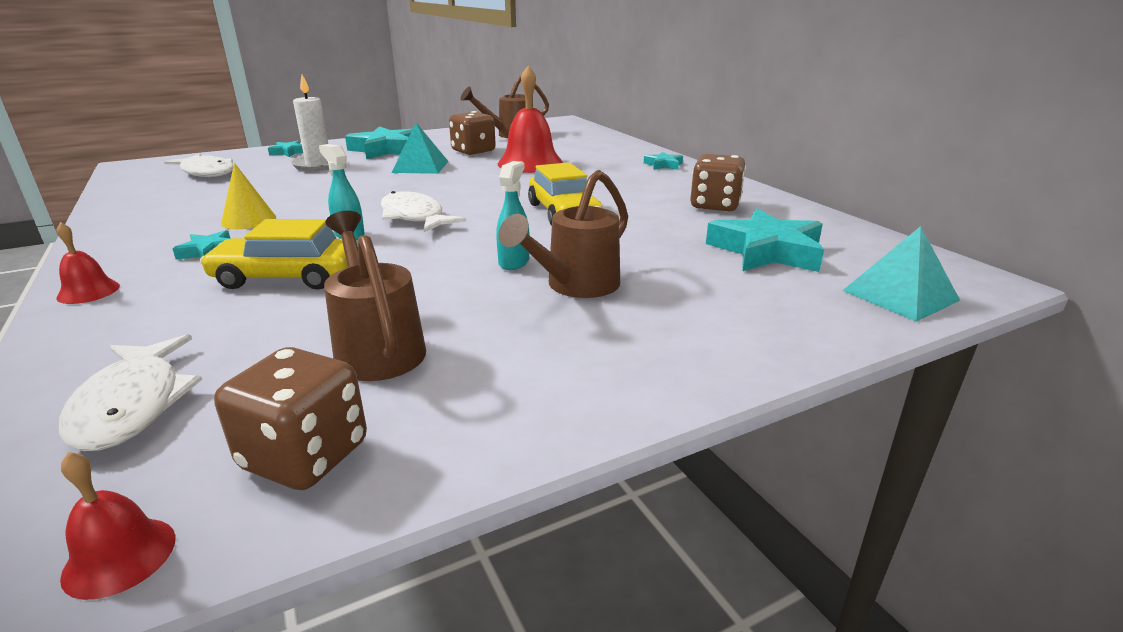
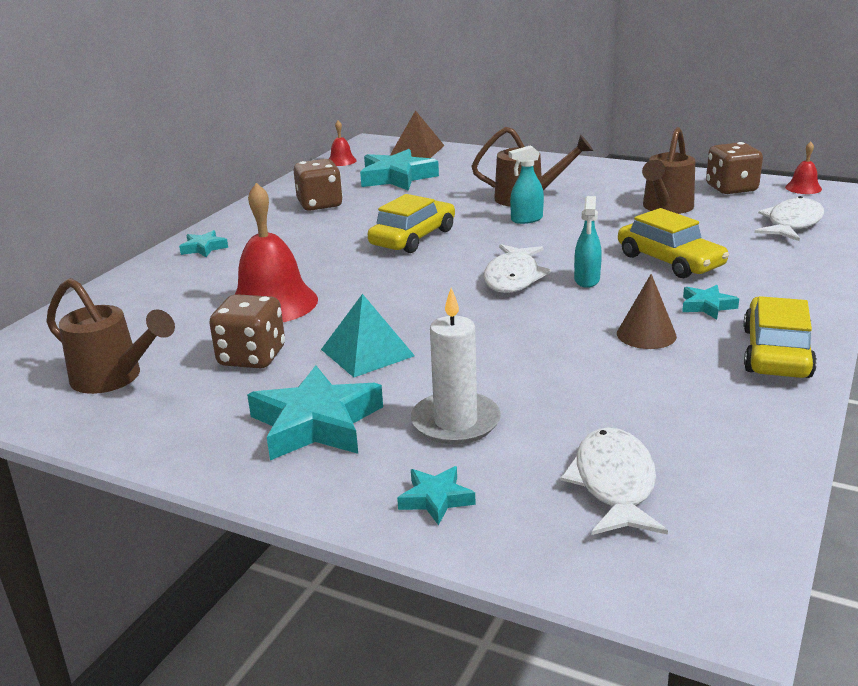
camera: 125 degrees left, 0 degrees up
(88, 291) = (812, 300): red bell -> red bell (341, 161)
(123, 241) = (776, 353): none -> yellow car
(249, 220) = (646, 334): yellow cone -> brown cone
(900, 295) = (417, 150): turquoise pyramid -> brown pyramid

